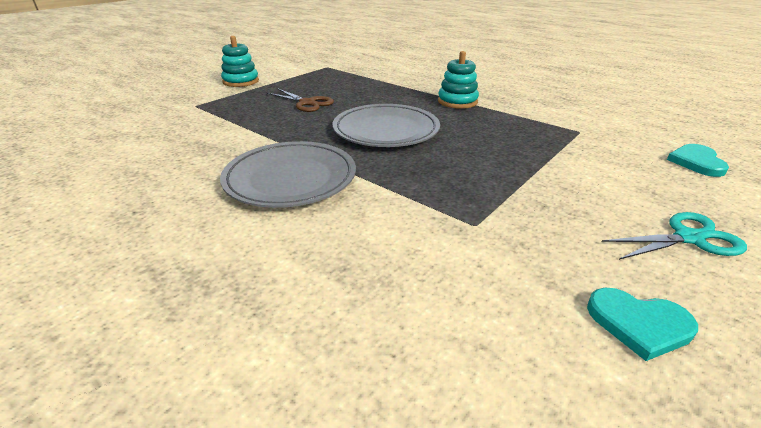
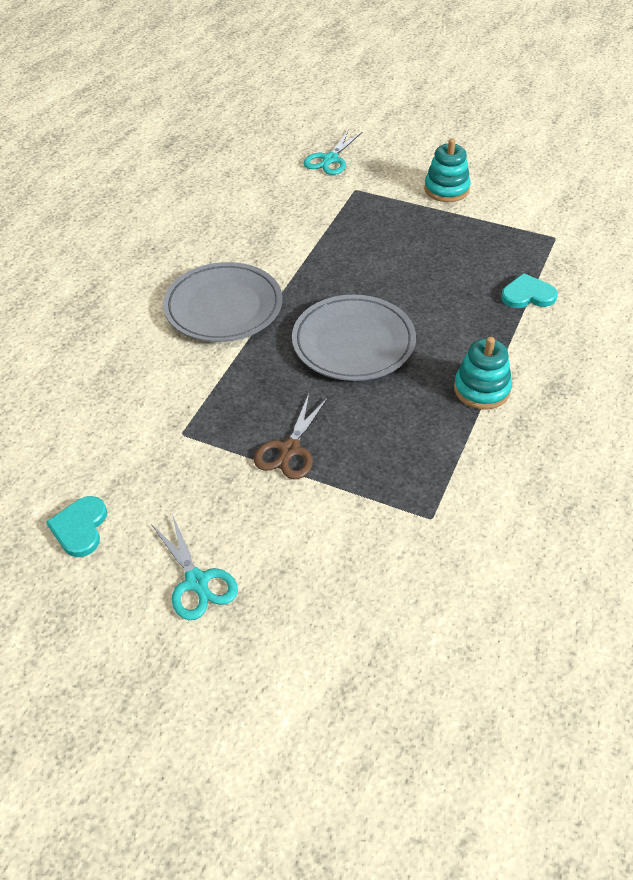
camera: 75 degrees right, 15 degrees up
(138, 108) = (330, 159): none -> turquoise scissors
(307, 103) = (404, 262): brown scissors -> brown scissors (290, 449)
(696, 162) = (378, 630): turquoise heart -> turquoise heart (527, 295)

